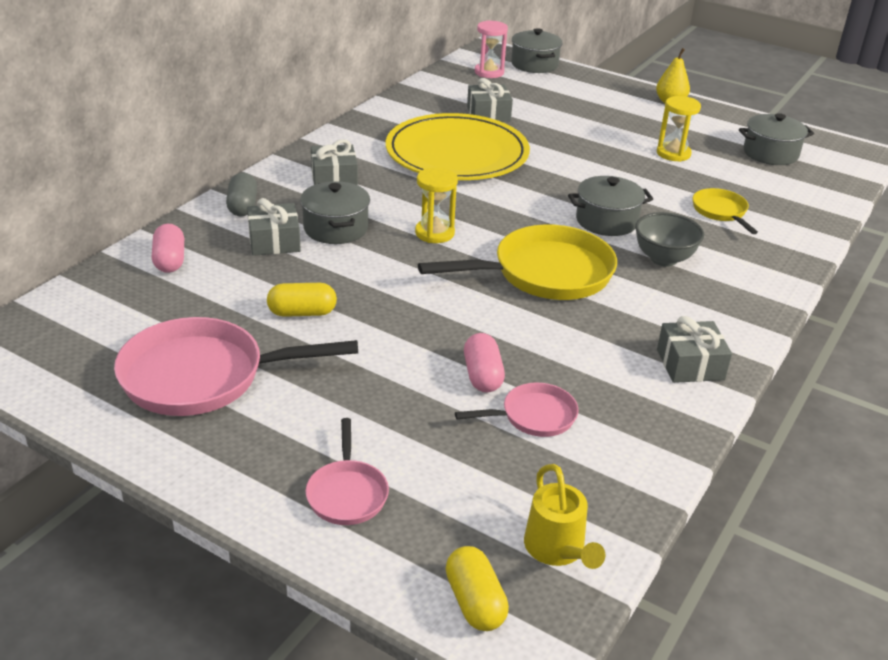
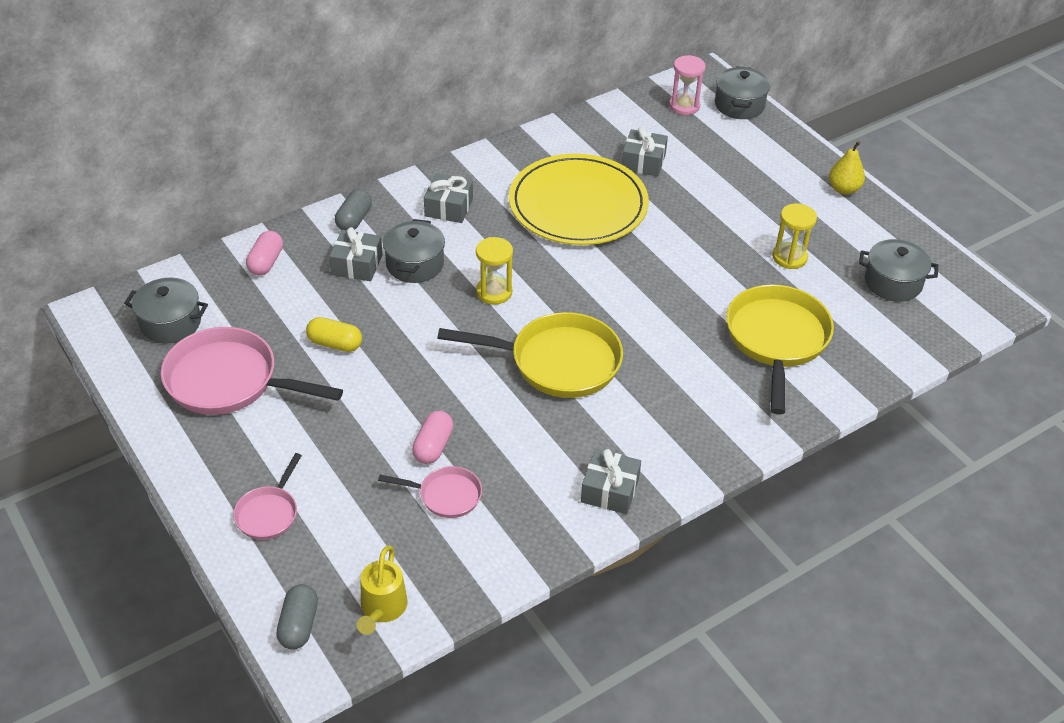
camera: 25 degrees right, 10 degrees up
(475, 602) = (299, 625): yellow capsule -> grey capsule
(606, 221) = (657, 321): grey pot -> grey pot (170, 323)
(663, 259) = (676, 377): grey bowl -> none
(720, 212) = (777, 340): yellow pan -> yellow pan, size x1.94

